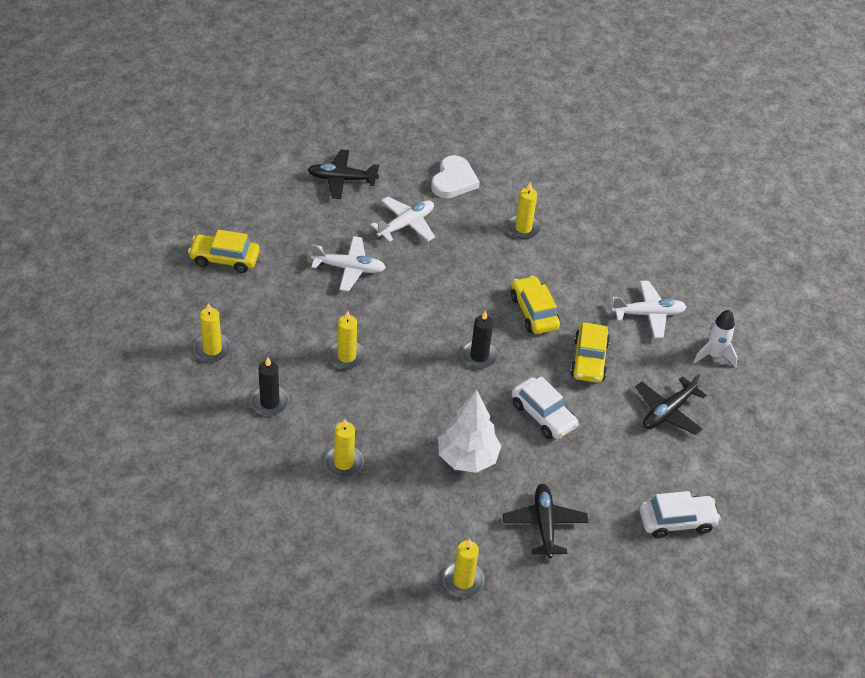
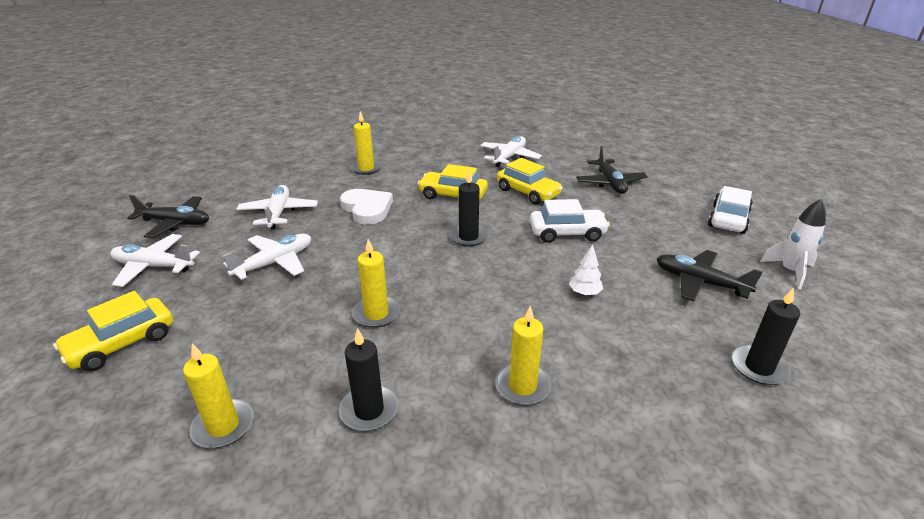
camera: 50 degrees left, 15 degrees down
(291, 211) = (153, 267): none -> white plane
(342, 179) = (175, 223): black plane -> black plane turned 120 degrees counterclockwise
(453, 180) = (275, 176): white heart -> white heart (367, 209)
(463, 581) = (758, 367): yellow candle -> black candle
(467, 458) = (584, 293): white tree -> white tree, size x0.46
(714, 355) = (572, 151): white rocket -> white rocket (790, 272)

